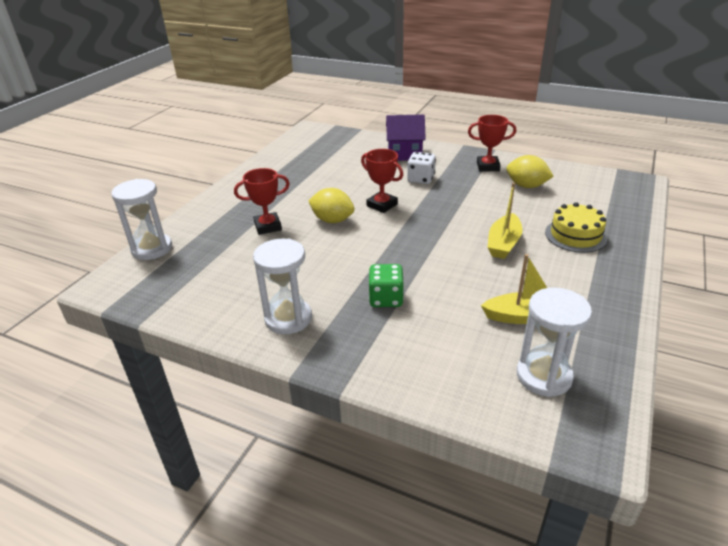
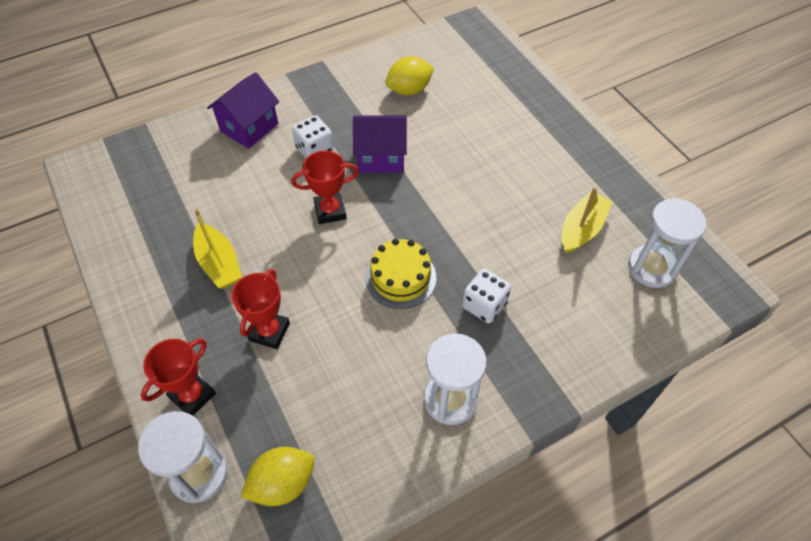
camera: 55 degrees left, 20 degrees up
(332, 220) = (316, 268): yellow lemon -> yellow lemon (283, 483)
(386, 298) = (484, 305): green dice -> white dice
(452, 202) = (381, 157): none -> purple house
(488, 166) = (348, 88): red trophy -> red trophy (192, 395)
(503, 244) = (479, 171): yellow boat -> yellow boat (219, 263)
(575, 235) = (510, 120): yellow cake -> yellow cake (400, 278)

